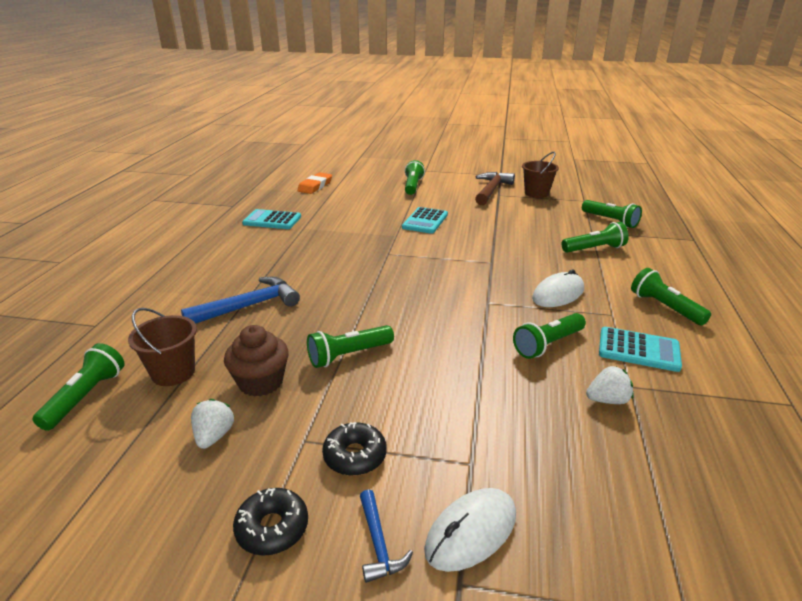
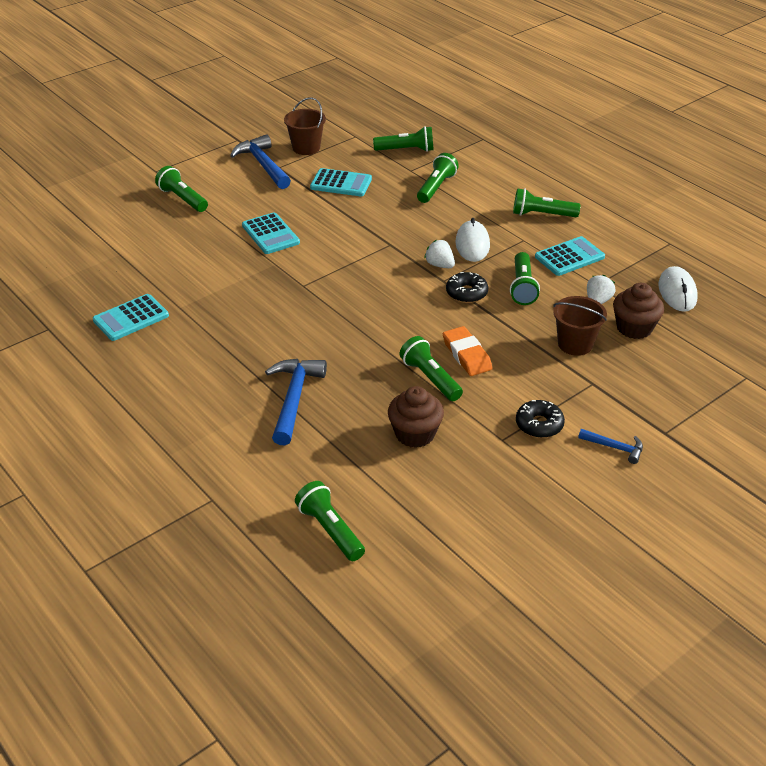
camera: 50 degrees left, 10 degrees up
(173, 372) = (350, 474): brown bucket -> brown bucket (575, 344)
(214, 436) = (454, 478): white strawberry -> white strawberry (439, 265)
(272, 528) = (565, 483): black donut -> black donut (466, 293)
(315, 186) = (83, 254): orange eraser -> orange eraser (466, 355)
(348, 355) = (430, 378): green flashlight -> green flashlight turned 135 degrees clockwise
(471, 532) = (639, 411): white mouse -> white mouse (677, 292)
(491, 190) = (263, 165): brown hammer -> blue hammer
(524, 218) = (341, 183): none -> turquoise calculator
(609, 449) = (634, 328): none -> brown cupcake

